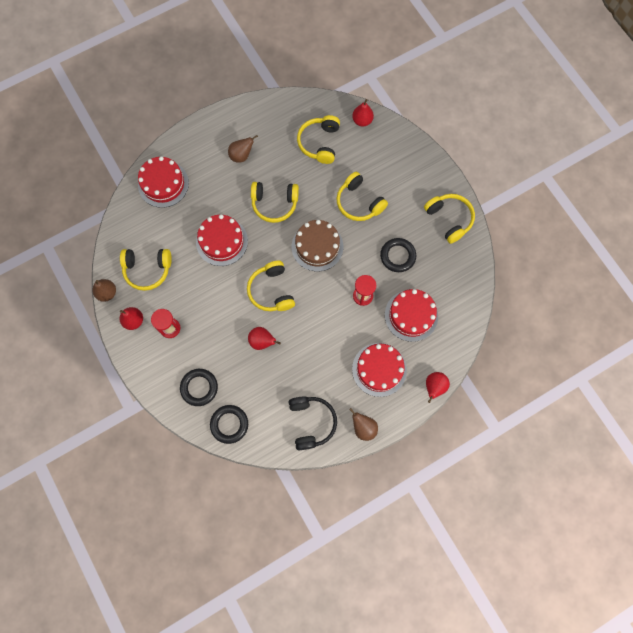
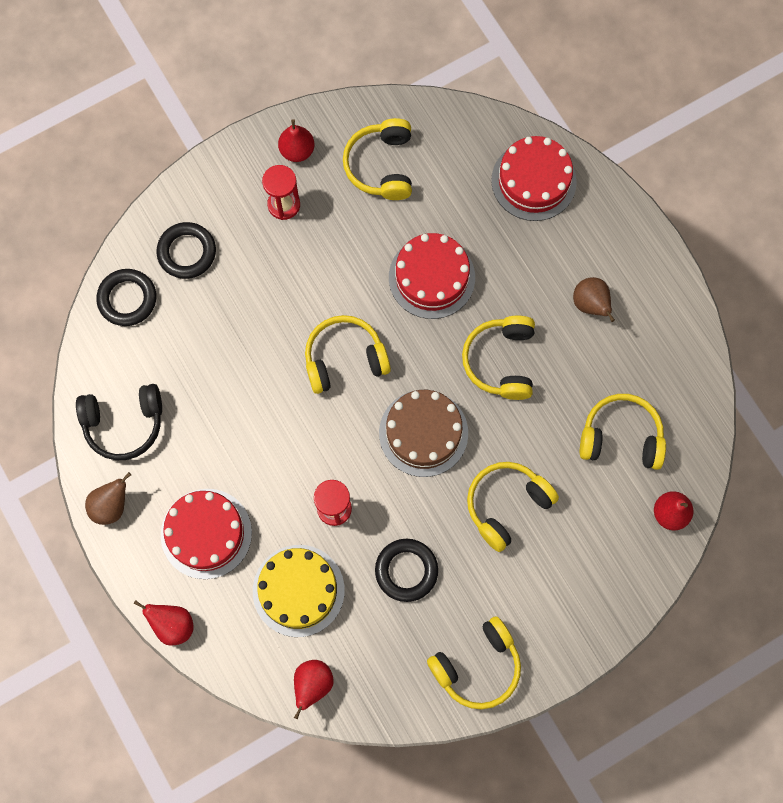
camera: 90 degrees right, 0 degrees up
(107, 293) = (343, 109): brown pear -> none
(262, 341) = (259, 345): red pear -> red pear (313, 684)
(411, 315) = (298, 590): red cake -> yellow cake

